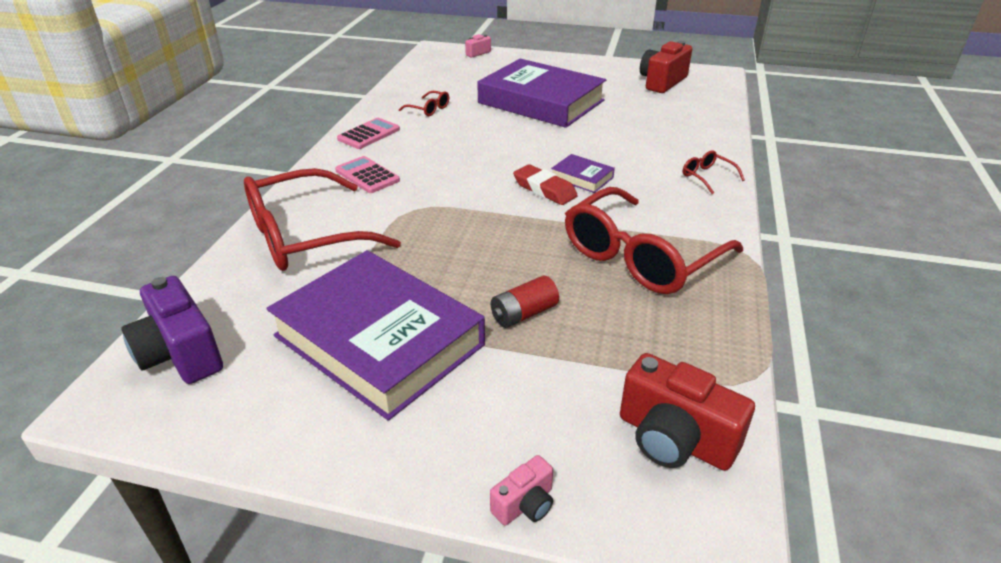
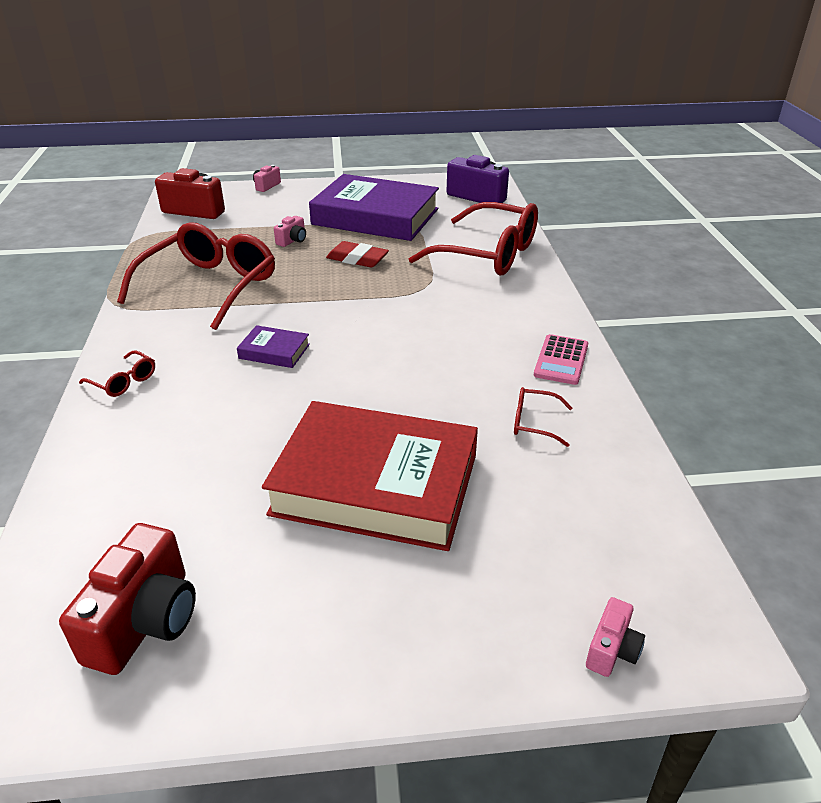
camera: 160 degrees right, 0 degrees up
(304, 236) = (488, 254): red glasses -> red glasses turned 75 degrees clockwise
(367, 176) = (500, 310): pink calculator -> none
(524, 314) = (292, 240): red battery -> pink camera
(541, 102) = (376, 484): purple book -> red book
(544, 189) = (311, 330): red eraser -> red eraser (357, 259)

